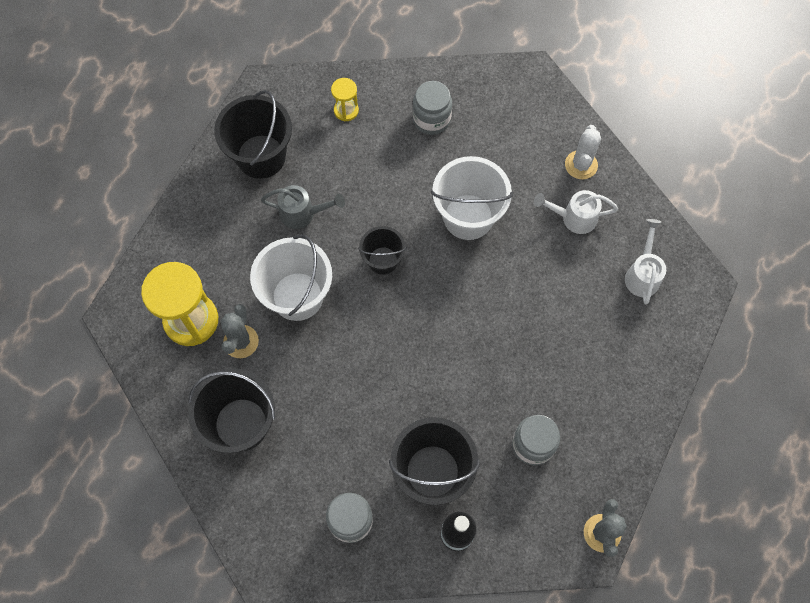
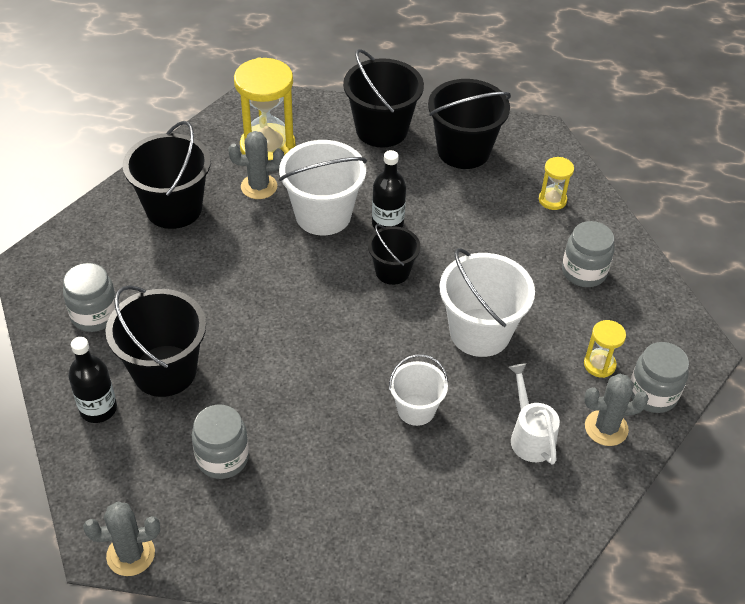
camera: 70 degrees right, 20 degrees down
(206, 214) = (381, 130): none -> black bucket
(302, 214) = (416, 196): grey watering can -> none
(327, 247) = (387, 224): none -> black bottle
(524, 146) = (599, 365): none -> yellow hourglass
(528, 288) = (416, 409): none -> white bucket
(561, 122) = (652, 394): none -> grey jar
(581, 165) = (606, 428): white cactus -> grey cactus
(642, 274) = (488, 528): white watering can -> none

